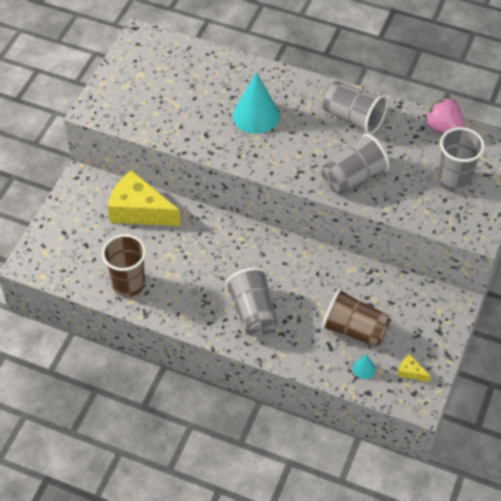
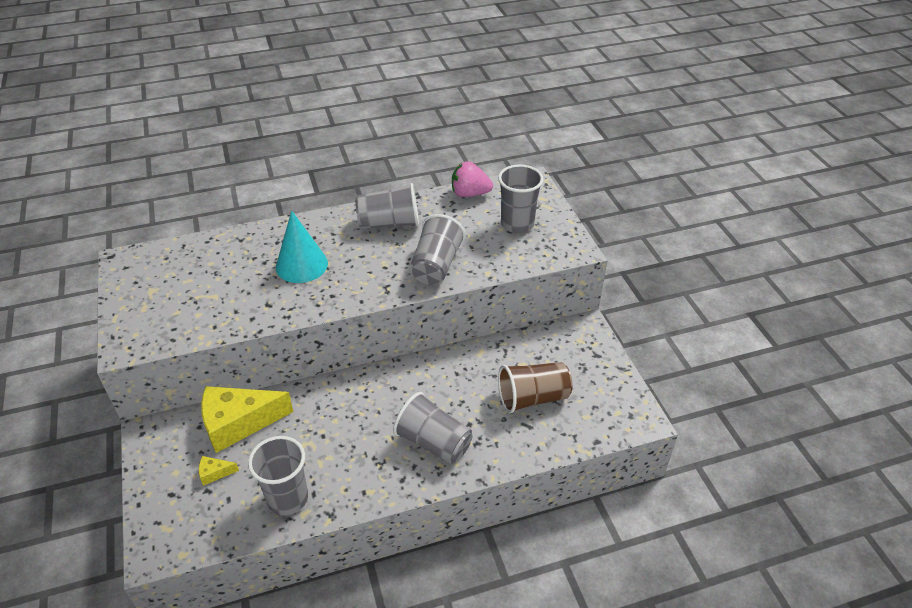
camera: 40 degrees left, 10 degrees down
(128, 284) = (287, 498): brown cup -> grey cup
(364, 369) = (573, 424): turquoise cone -> none
(410, 372) = (610, 401): yellow cheese -> yellow cheese (215, 473)

